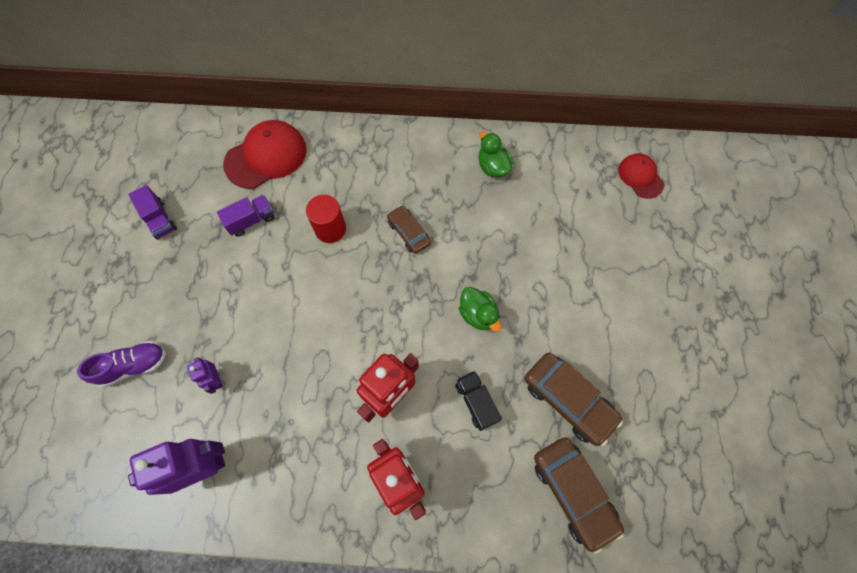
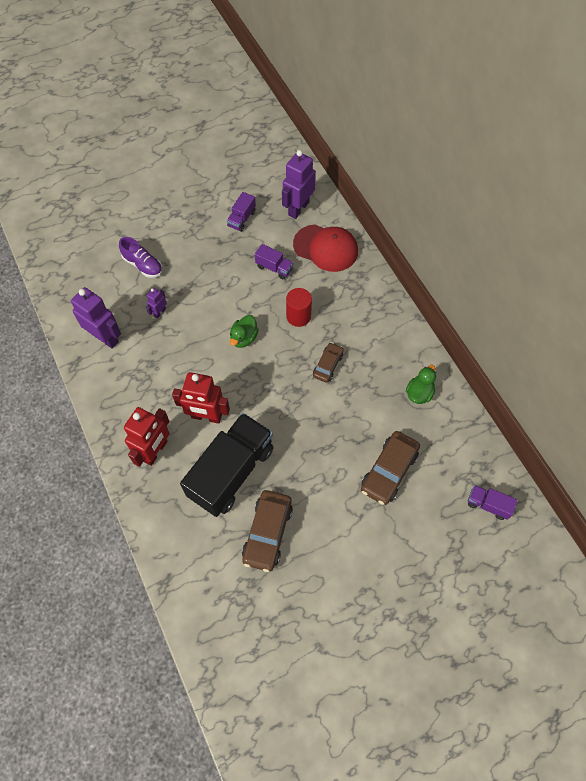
camera: 60 degrees right, 5 degrees down
(194, 155) = (298, 208): none -> purple robot
(476, 402) = (231, 472): black truck -> black truck, size x2.30
(478, 314) = (295, 441): green duck -> green duck (244, 338)
(573, 492) = (204, 566): brown car -> brown car (389, 471)
(640, 177) = (488, 505): red cap -> purple truck

